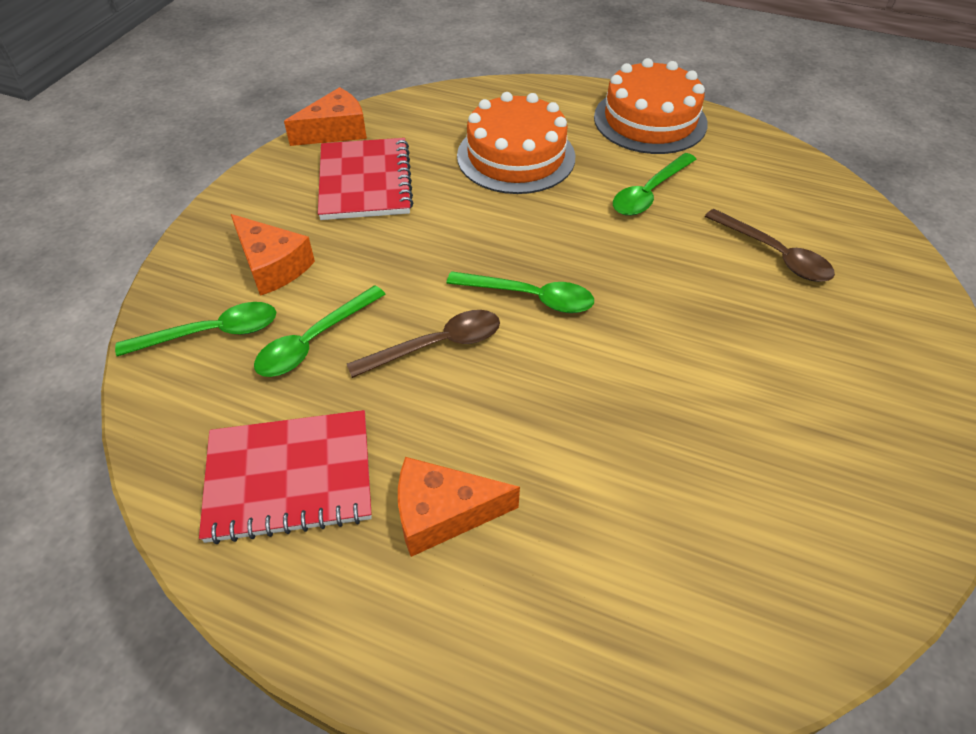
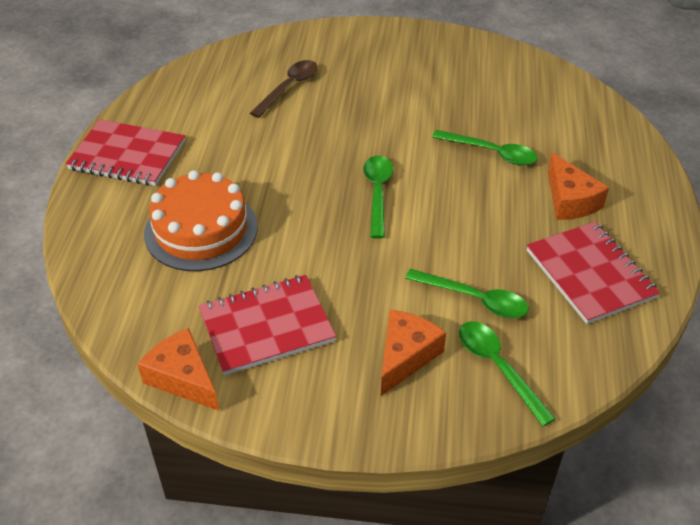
camera: 105 degrees left, 5 degrees down
(436, 345) = (446, 231): brown spoon -> none
(649, 193) = (234, 147): green spoon -> green spoon (491, 153)
(650, 120) = (127, 155): orange cake -> red notebook

